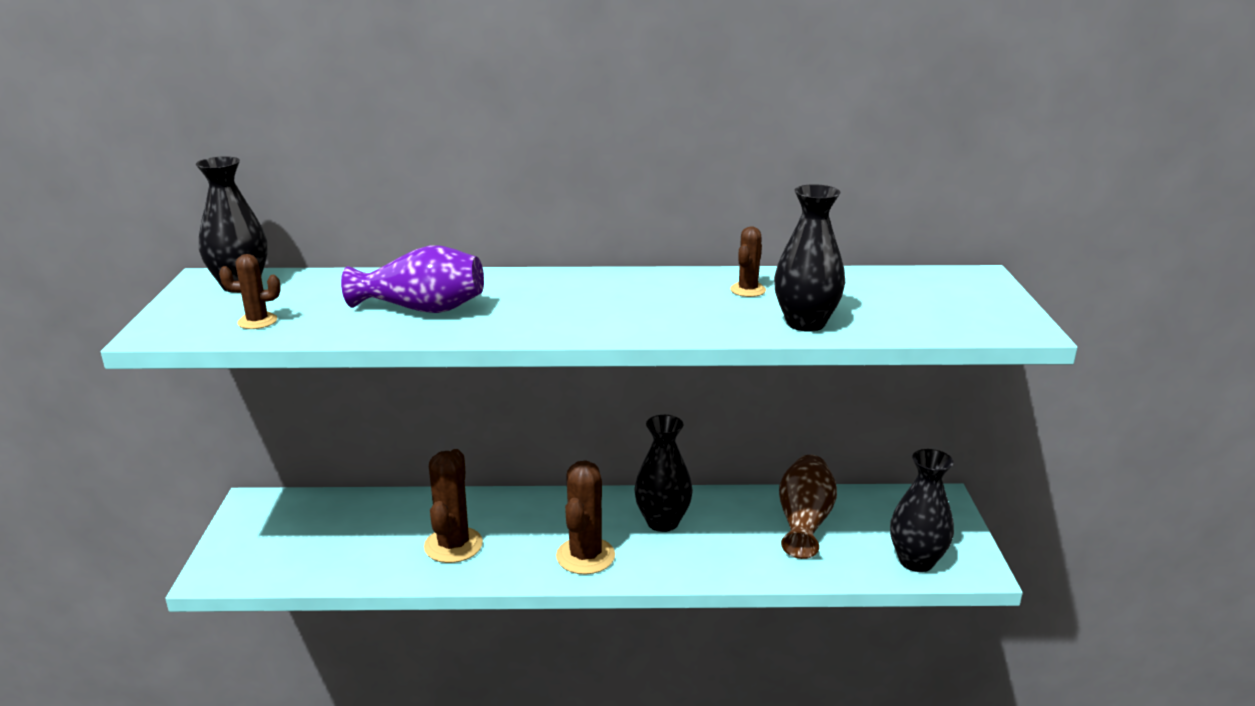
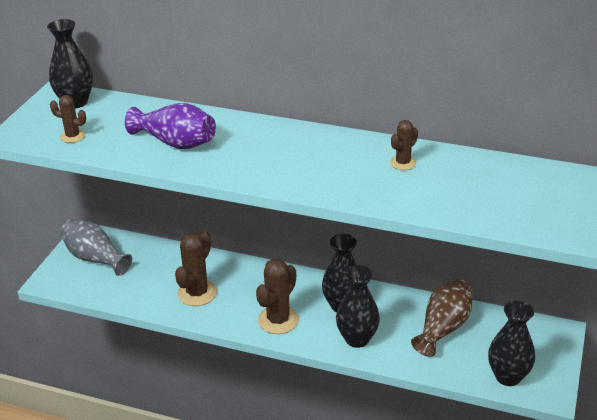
camera: 20 degrees right, 10 degrees up
(278, 530) = (95, 258): none -> grey vase
(805, 323) = (422, 201): black vase -> black vase (357, 339)

